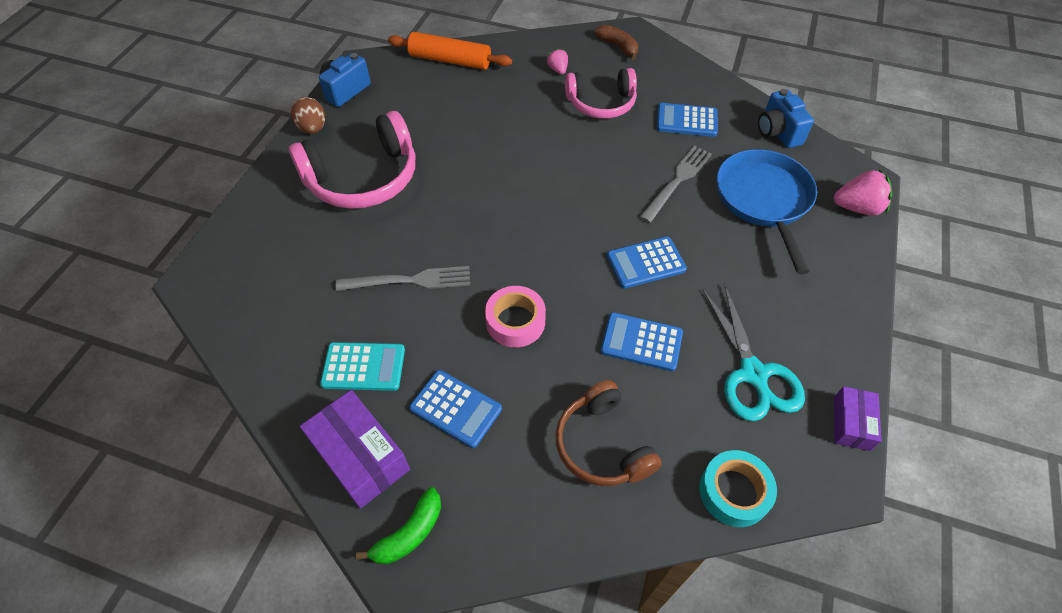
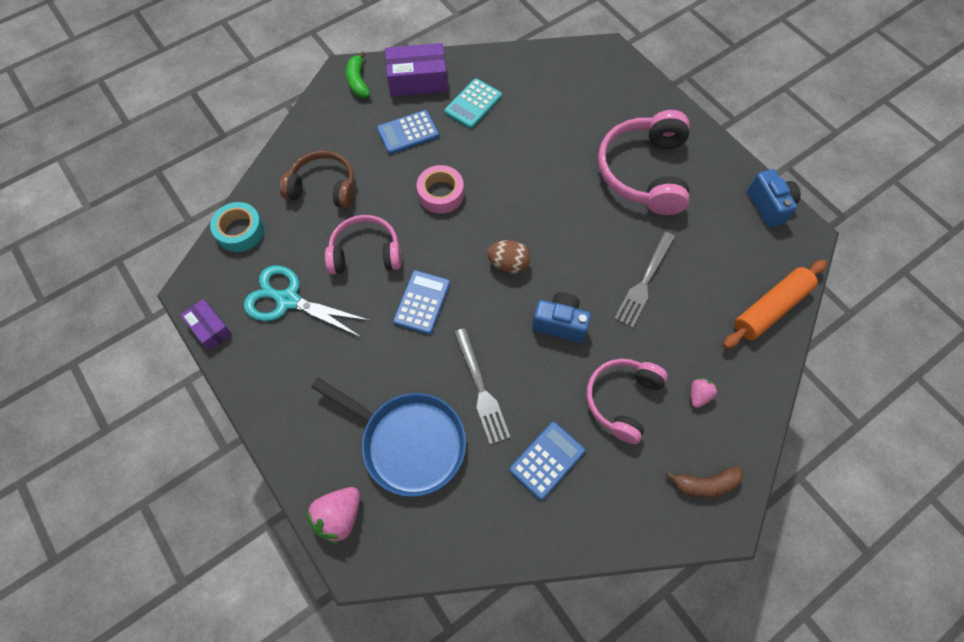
camera: 125 degrees right, 10 degrees up
(313, 128) = (728, 164): brown egg -> brown egg (508, 264)
(411, 280) = (521, 155): grey fork -> grey fork (644, 283)
(558, 70) = (698, 395): pink strawberry -> pink strawberry turned 75 degrees counterclockwise
(641, 342) = (365, 253): blue calculator -> pink headphones
(777, 132) = (472, 535): blue camera -> blue camera (560, 323)

